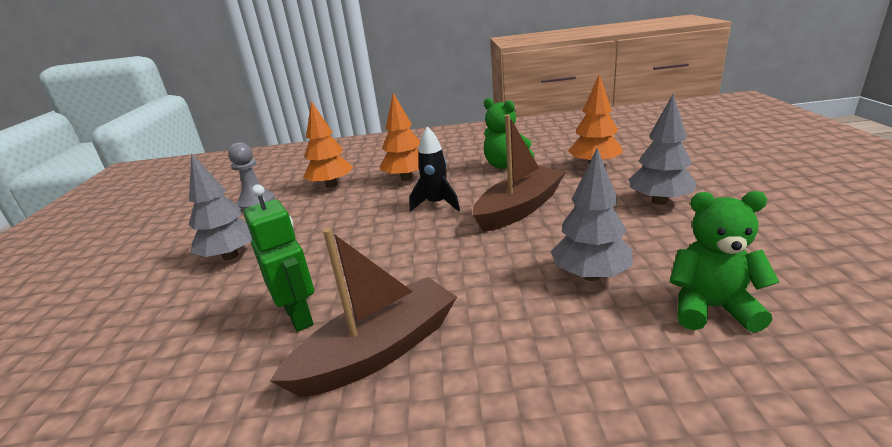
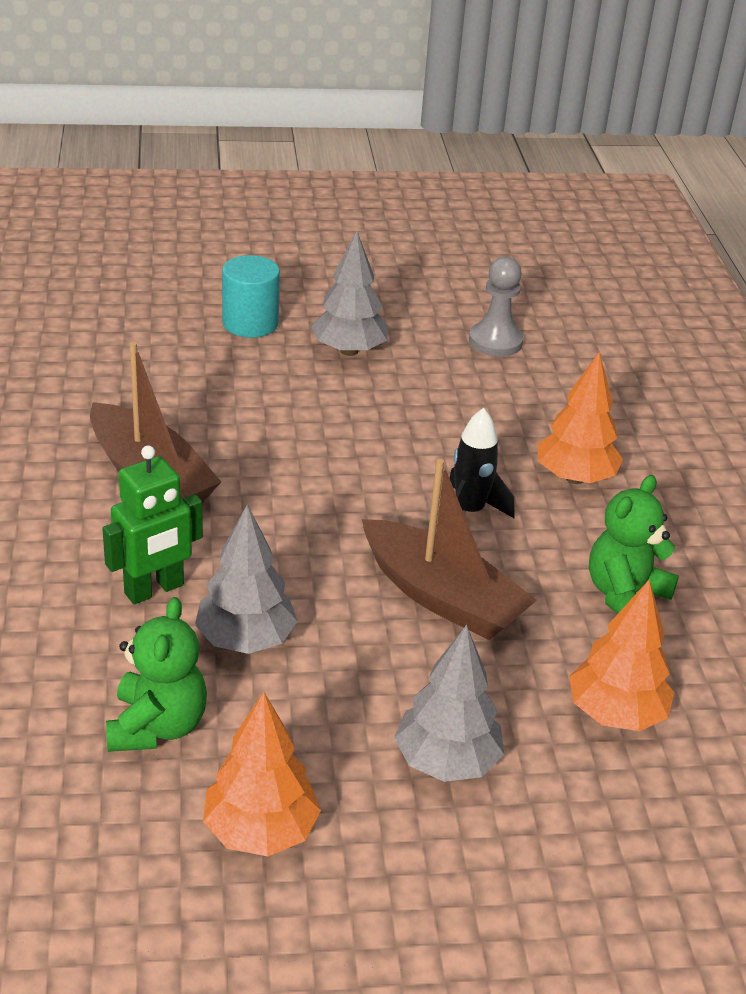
camera: 80 degrees right, 10 degrees up
(148, 310) = (250, 323): none -> turquoise cylinder
(299, 316) = (217, 420): green robot -> green robot (154, 590)
(331, 185) = (553, 401): orange tree -> orange tree (260, 831)

